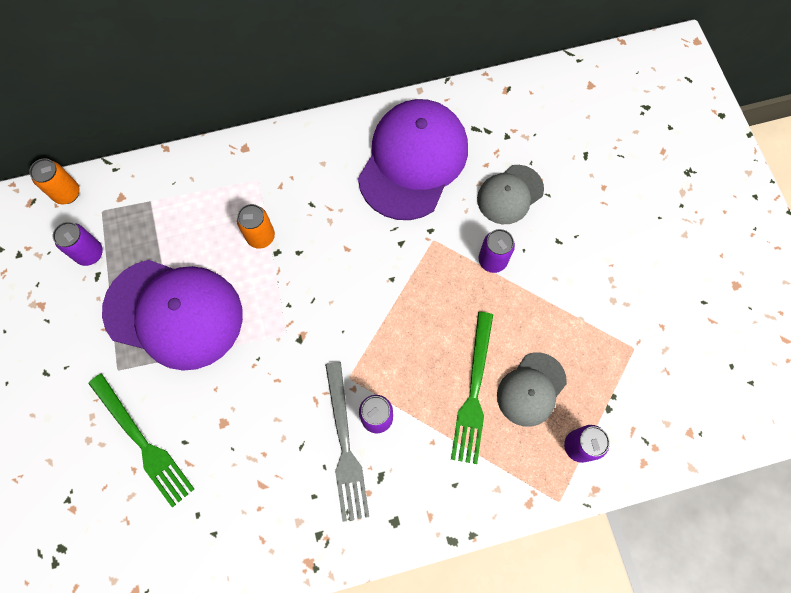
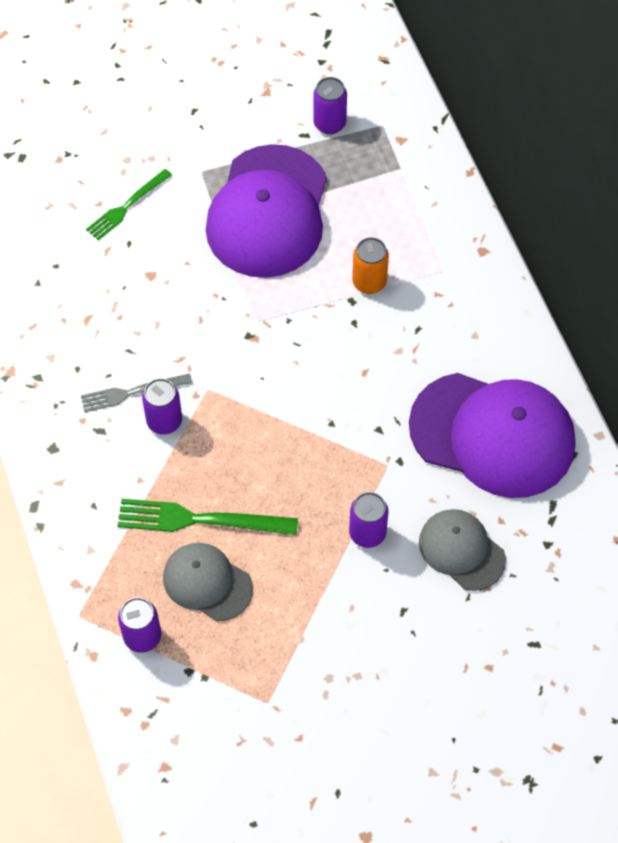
camera: 85 degrees right, 10 degrees down
(67, 193) = (398, 90): orange can -> none
(142, 442) = (127, 206): green fork -> green fork, size x0.64
(345, 445) = (132, 392): grey fork -> grey fork, size x0.64

